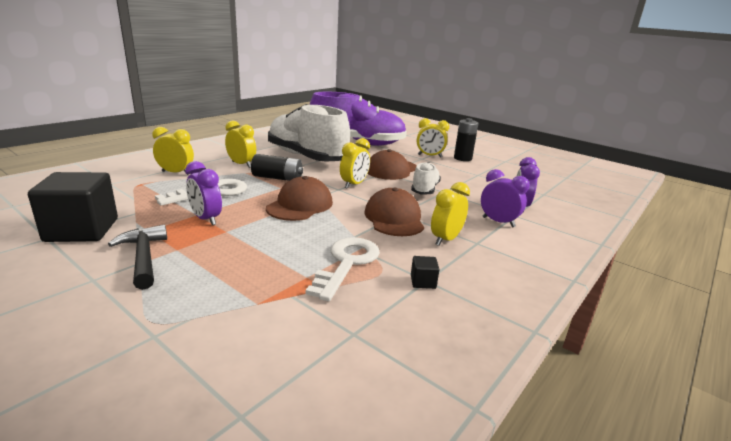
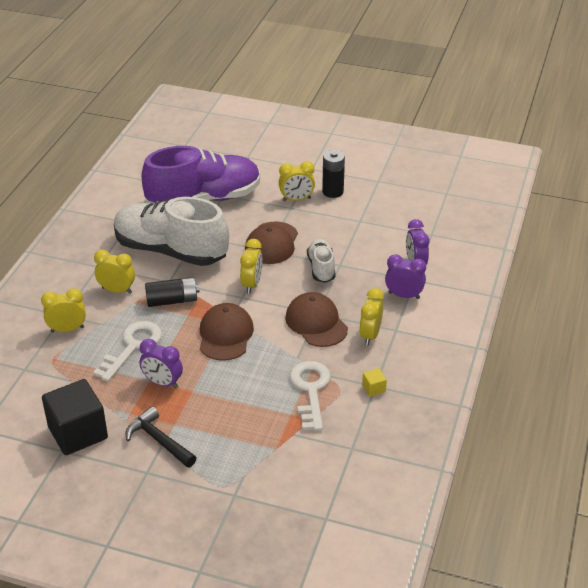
camera: 20 degrees left, 15 degrees up
(423, 282) = (373, 388): black cube -> yellow cube

